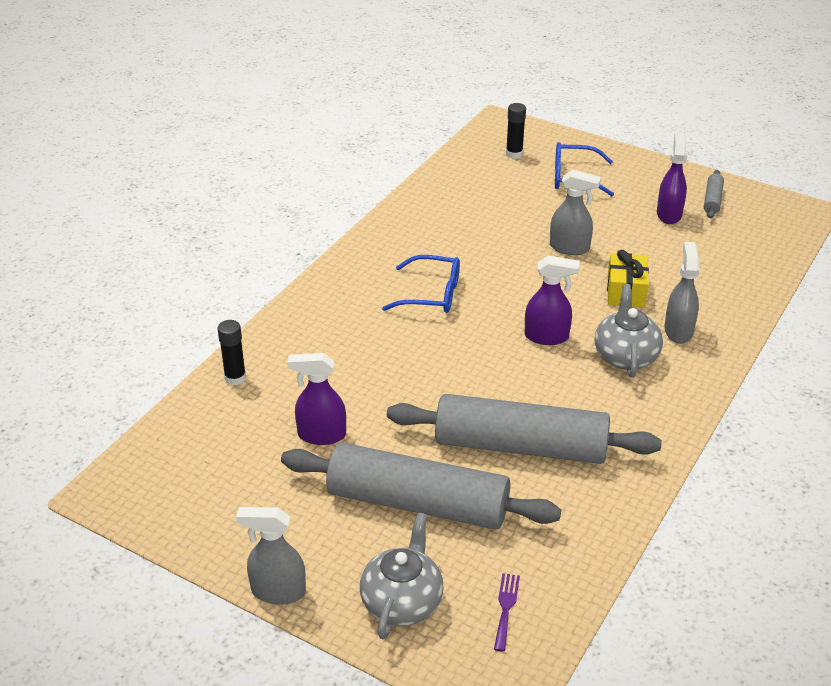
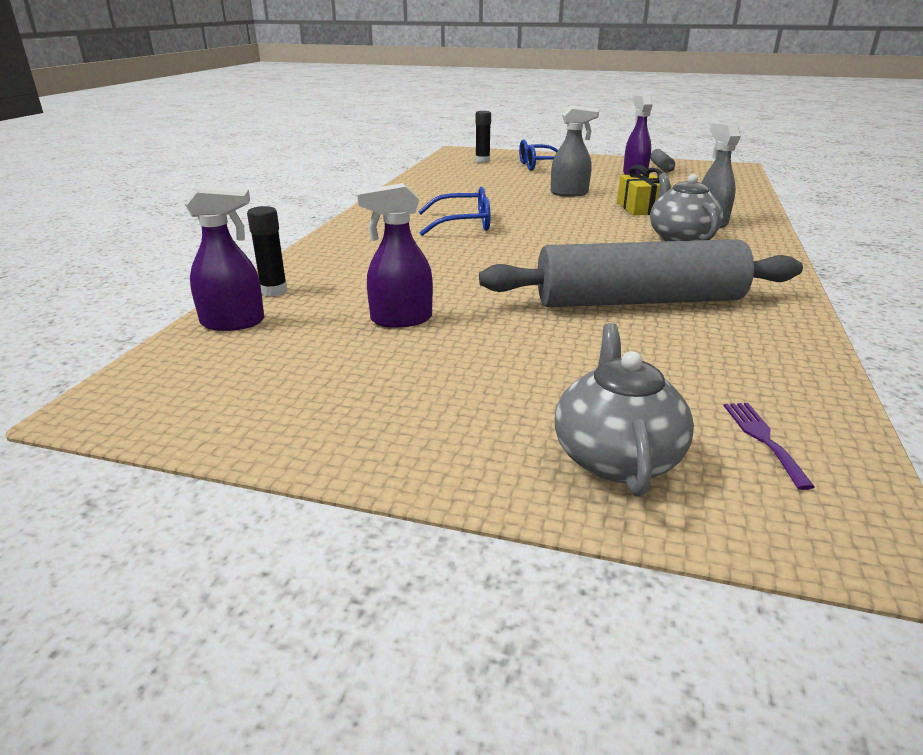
camera: 15 degrees left, 10 degrees down
(278, 591) = (418, 477): grey spray bottle -> none
(418, 503) = (559, 358): grey rolling pin -> none
(547, 336) = (595, 235): purple spray bottle -> purple spray bottle (233, 322)

